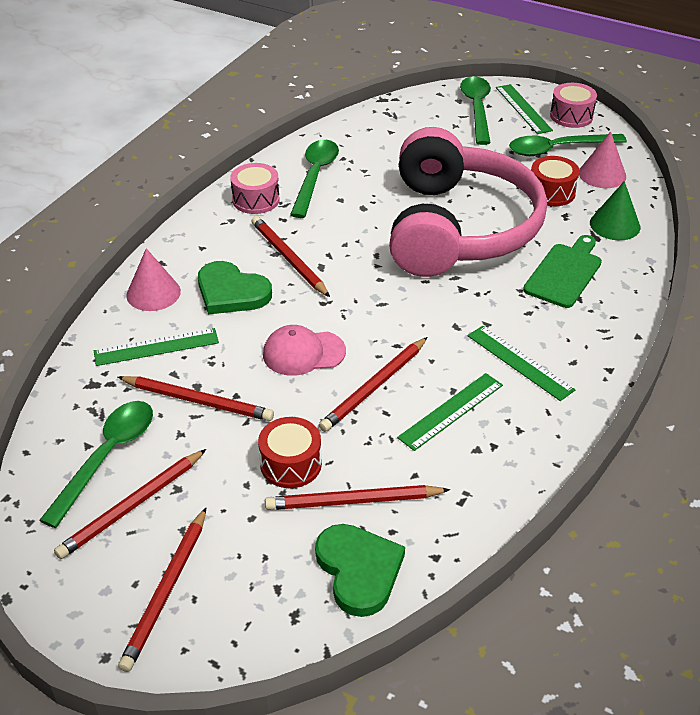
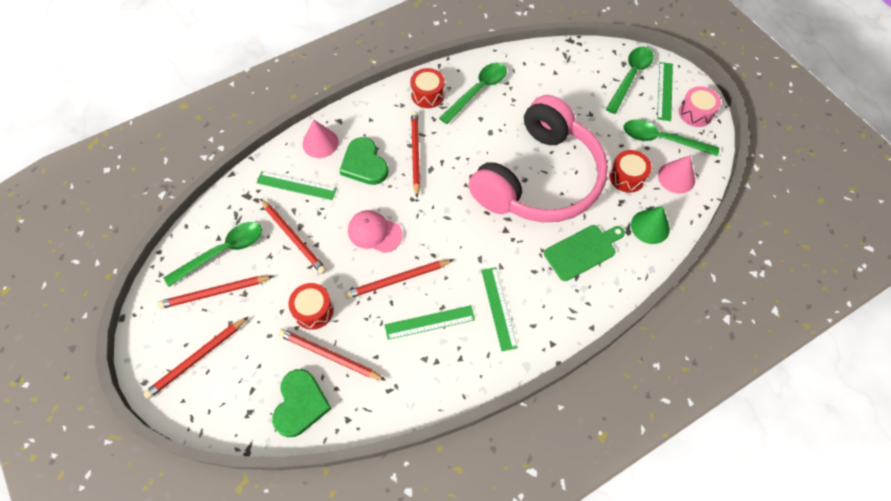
camera: 30 degrees right, 20 degrees up
(256, 200) = (427, 95): pink drum -> red drum

